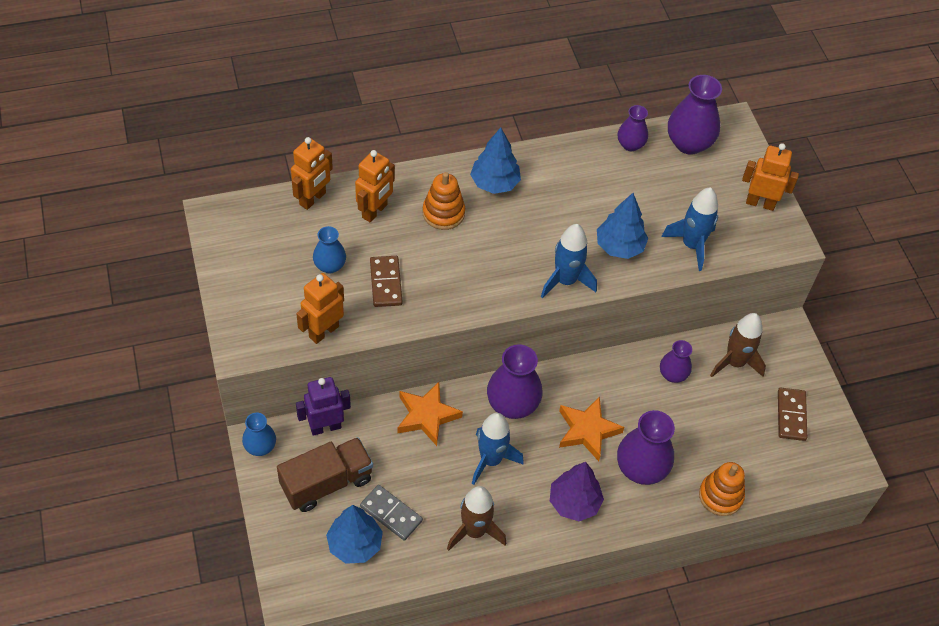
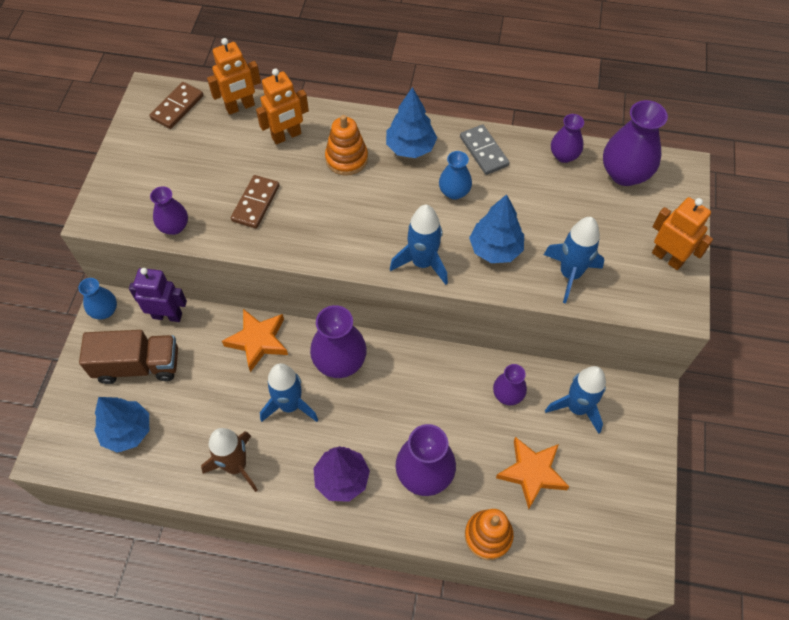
camera: 30 degrees right, 5 degrees up
(323, 331) = (174, 227): orange robot -> purple vase
(330, 266) = (217, 170): blue vase -> blue vase (454, 192)
(391, 513) = (174, 417): grey domino -> grey domino (484, 151)
(587, 430) = (394, 415): orange star -> orange star (532, 473)
(734, 362) = (577, 408): brown rocket -> blue rocket
(791, 415) = (606, 485): brown domino -> brown domino (177, 107)

